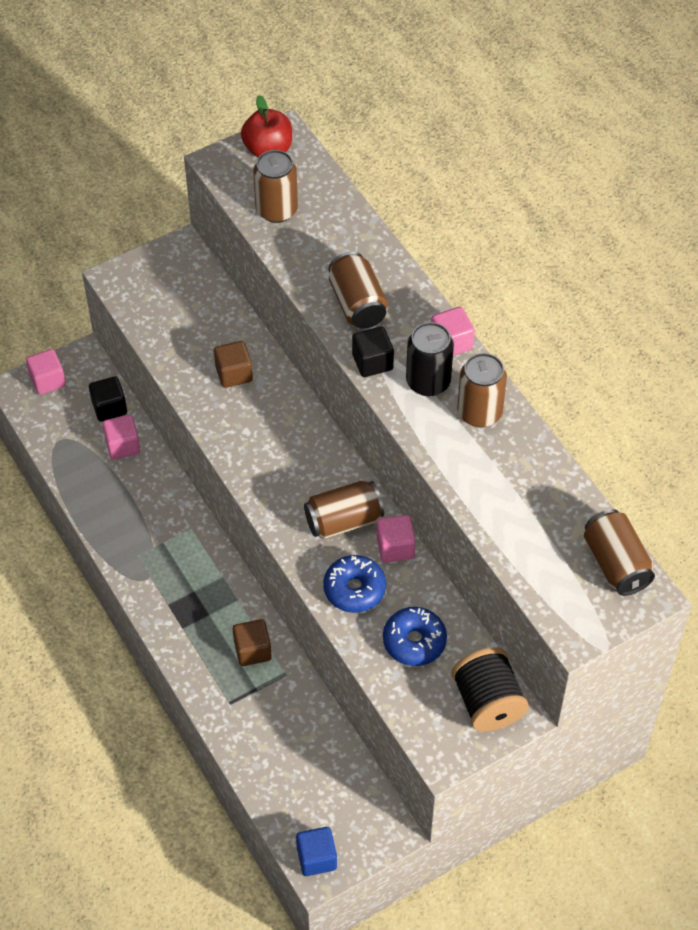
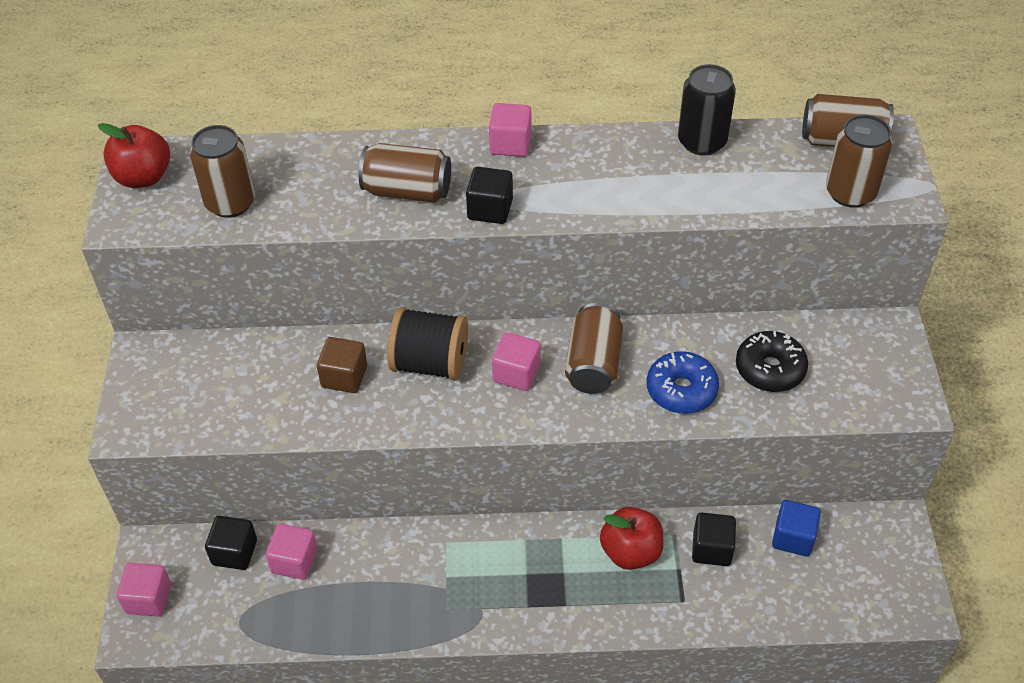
camera: 60 degrees left, 5 degrees down
(252, 650) = (630, 552): brown cube -> red apple
(287, 704) = (711, 549): none -> black cube
(316, 858) = (903, 602): blue cube -> blue cube (793, 538)
(395, 547) = (651, 337): pink cube -> pink cube (516, 373)
(414, 641) = (770, 369): blue donut -> black donut
(428, 382) = (545, 179): black can -> black can (702, 142)
(479, 412) = (609, 159): brown can -> brown can (850, 193)
(487, 702) = (868, 343): black spool -> black spool (430, 363)

